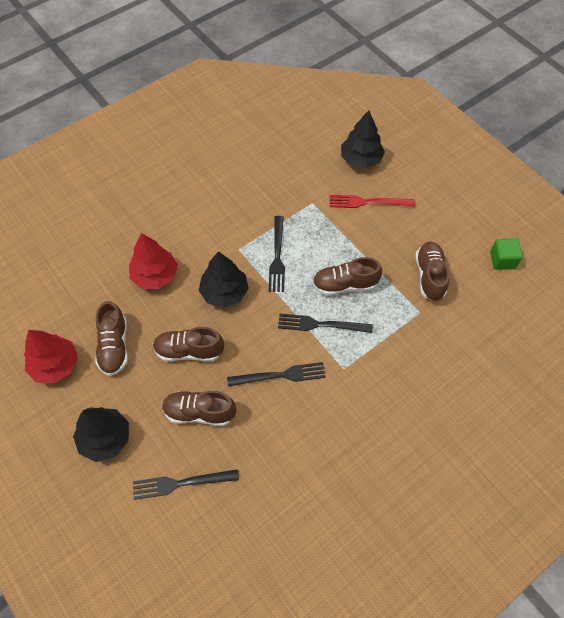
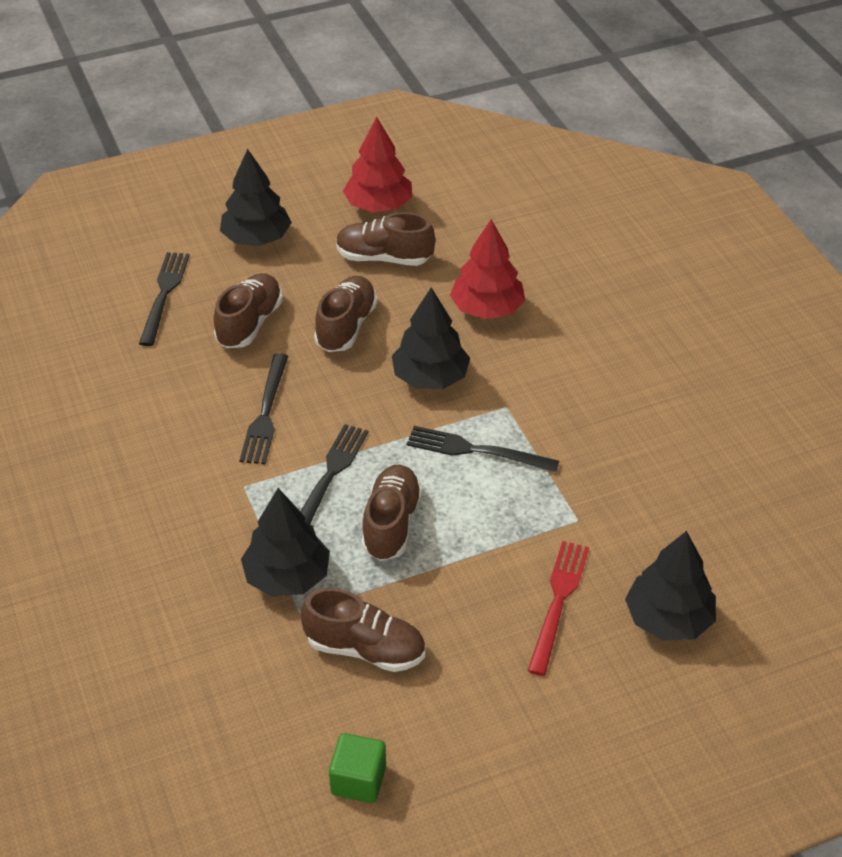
camera: 105 degrees right, 15 degrees down
(399, 325) = (287, 576): none -> black tree

